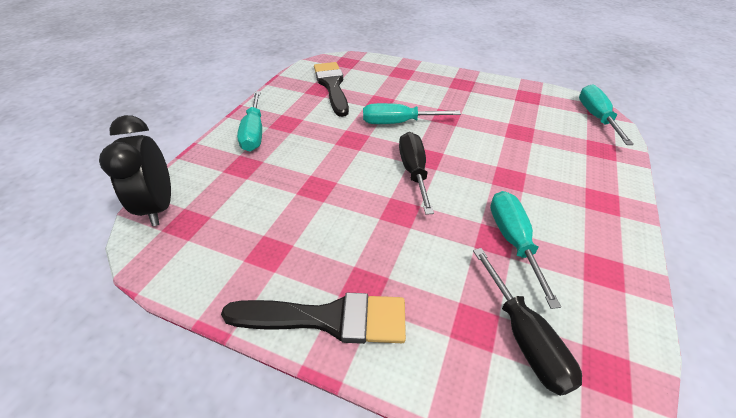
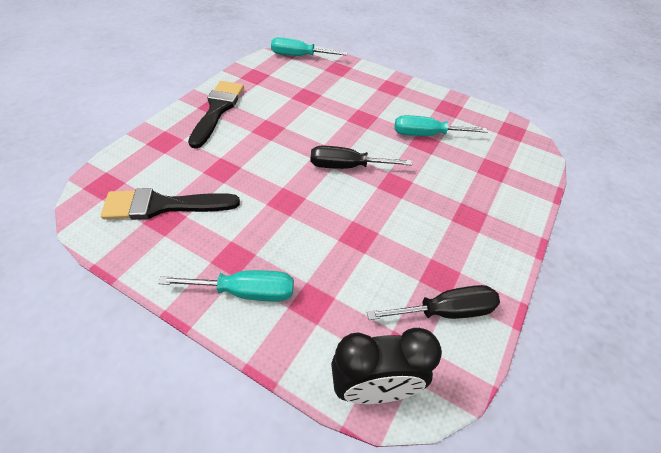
camera: 85 degrees left, 5 degrees up
(328, 319) = (499, 239): black brush -> black brush (217, 110)
(398, 123) = (268, 163): turquoise screwdriver -> none
(524, 338) = (498, 152): black screwdriver -> black screwdriver (446, 311)

